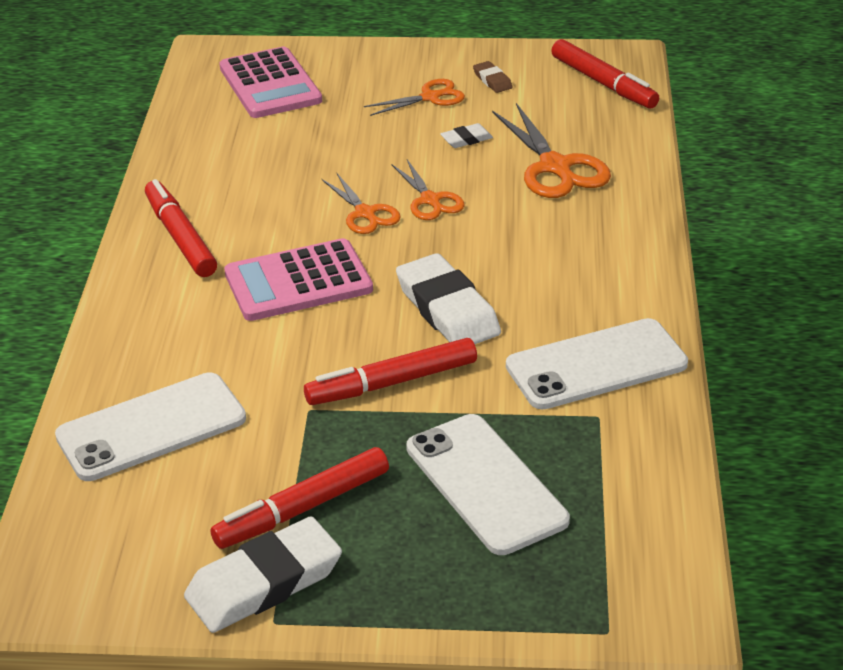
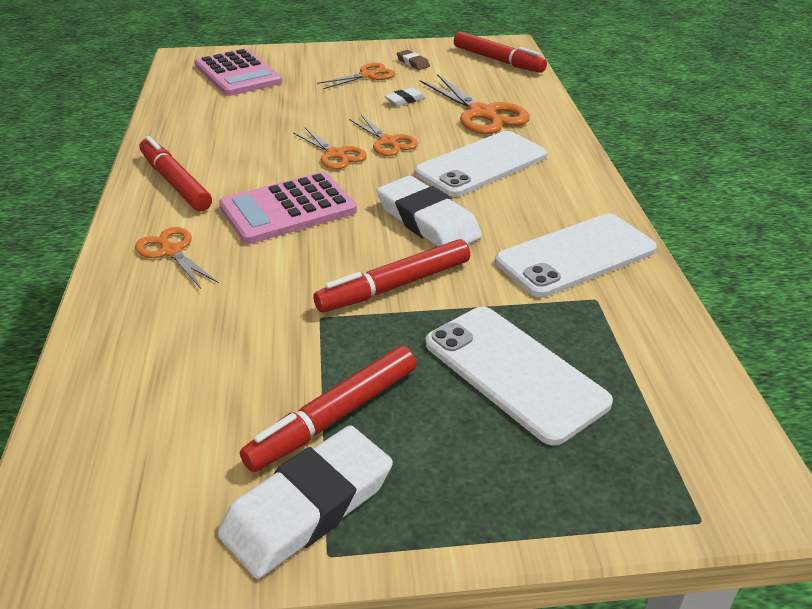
camera: 10 degrees left, 0 degrees up
(151, 427) = (162, 348): white phone -> white phone (481, 164)
(169, 323) = (171, 251): none -> orange scissors

